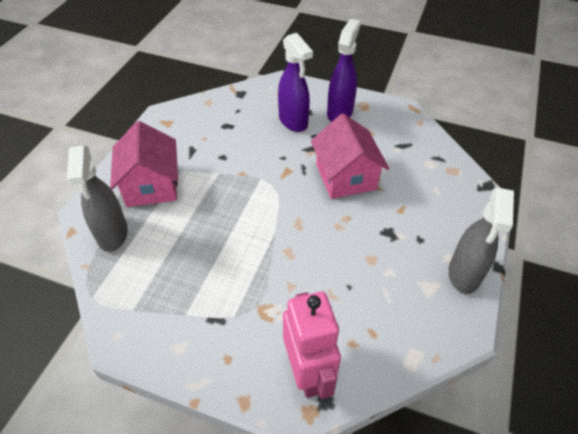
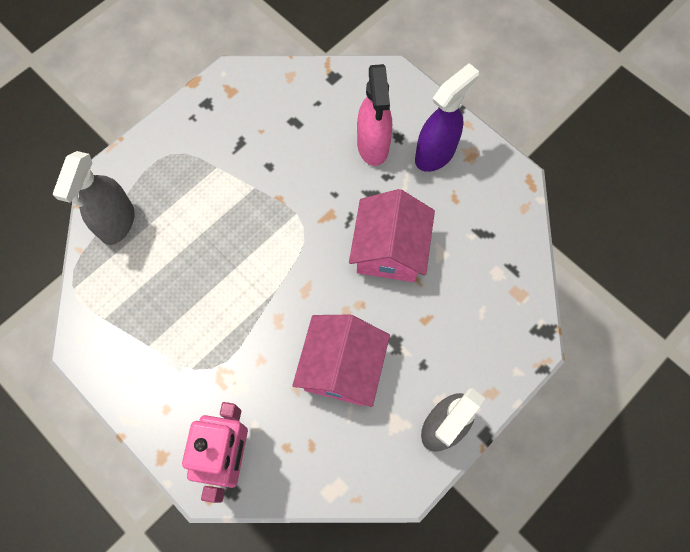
camera: 25 degrees right, 20 degrees up
(151, 185) = (178, 175): pink house -> pink house (342, 368)
(293, 121) = (373, 146): purple spray bottle -> pink spray bottle

